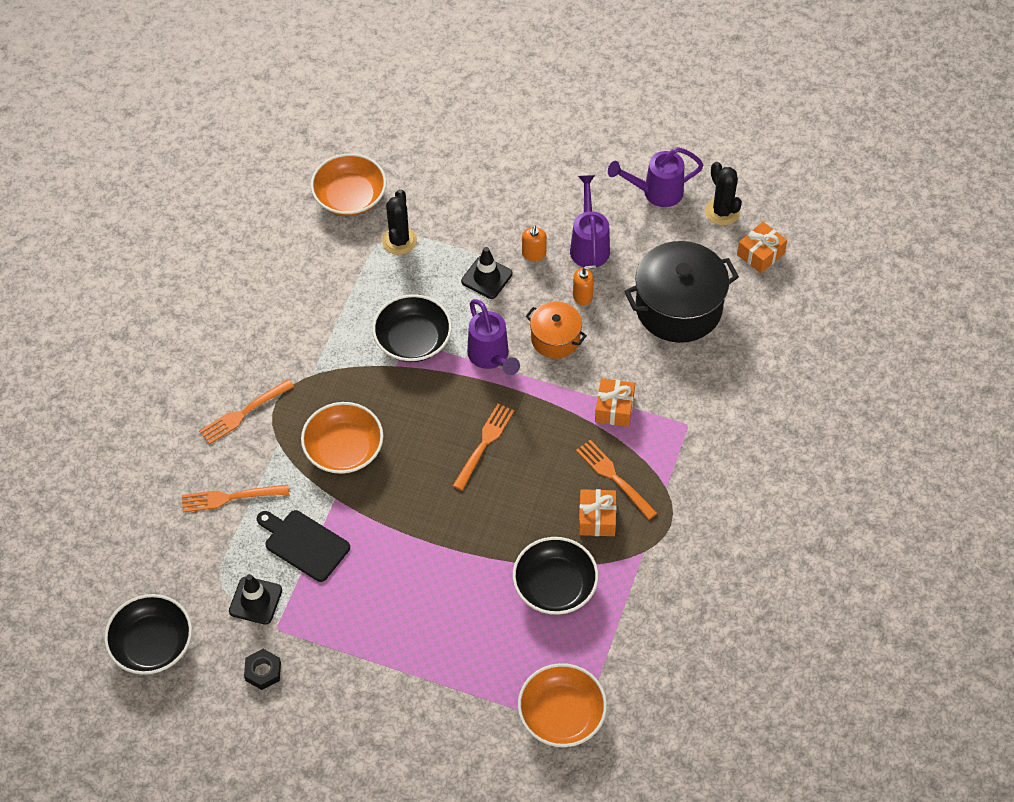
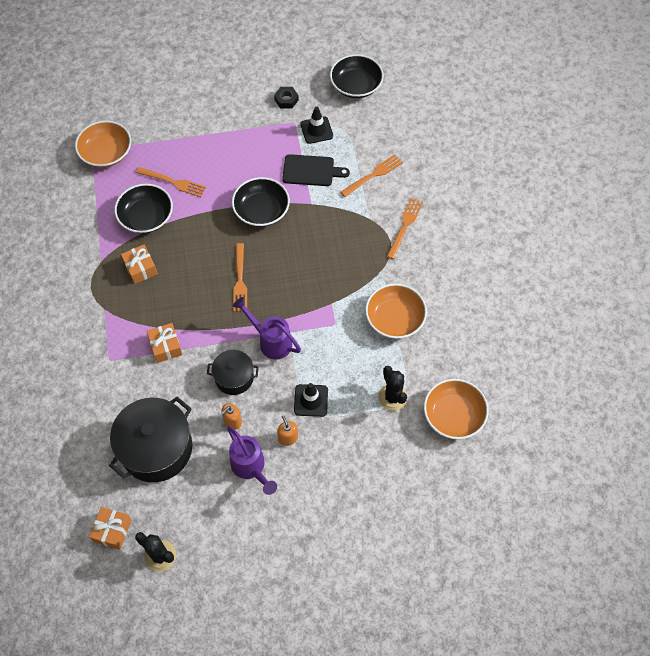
camera: 150 degrees right, 5 degrees up
(344, 449) = (327, 234): orange bowl -> orange bowl (394, 318)
(413, 340) = (332, 327): black bowl -> black bowl (261, 210)
(555, 339) = (234, 377): orange pot -> black pot
(614, 477) = (142, 299): orange fork -> orange fork (173, 182)
(655, 192) = (223, 545): purple watering can -> none

